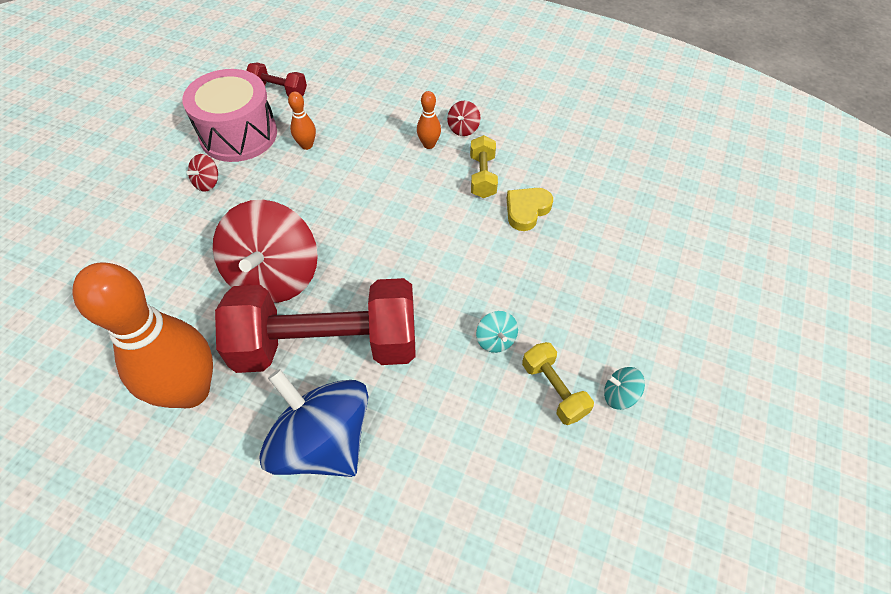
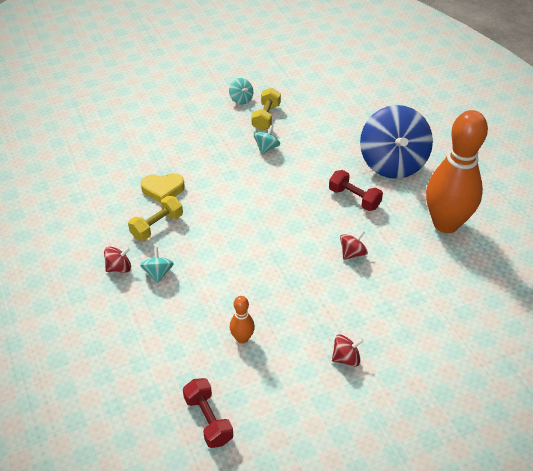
camera: 135 degrees left, 10 degrees down
(238, 134) = (285, 391): pink drum -> none
(275, 276) = (352, 253): red spinning top -> red spinning top, size x0.40
(327, 345) = (354, 198): red dumbbell -> red dumbbell, size x0.43
(429, 144) = (158, 273): orange bowling pin -> turquoise spinning top

